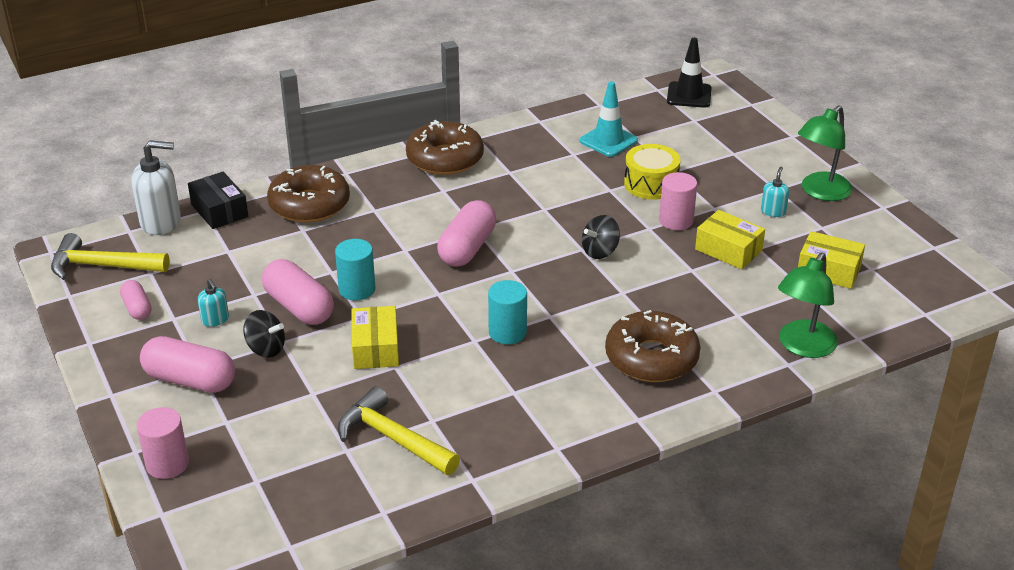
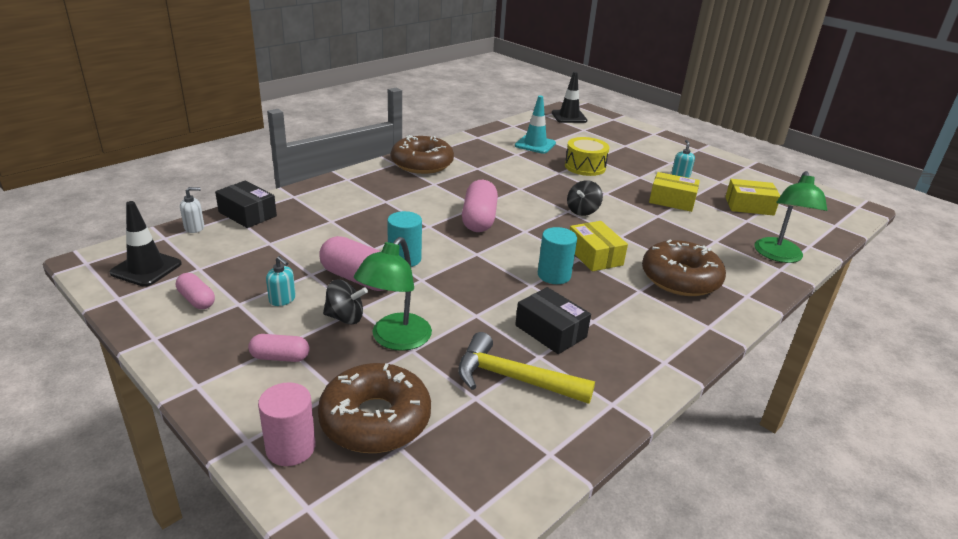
camera: 20 degrees left, 5 degrees down
(102, 266) = (146, 268): yellow hammer -> black traffic cone
(161, 222) = (194, 228): white soap dispenser -> white soap dispenser, size x0.51
(190, 380) = (280, 357): pink capsule -> pink capsule, size x0.57
(309, 205) = (327, 202): brown donut -> brown donut (375, 419)
(375, 348) = (449, 303): yellow box -> yellow box (594, 256)
(461, 396) = (550, 331): none -> black box
(676, 220) = (620, 186): pink cylinder -> none
(820, 192) = (700, 162): green lamp -> green lamp (395, 340)

